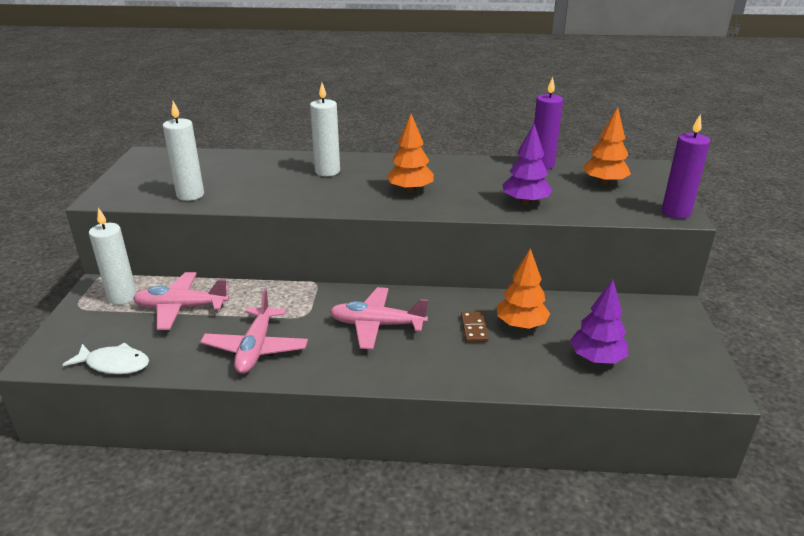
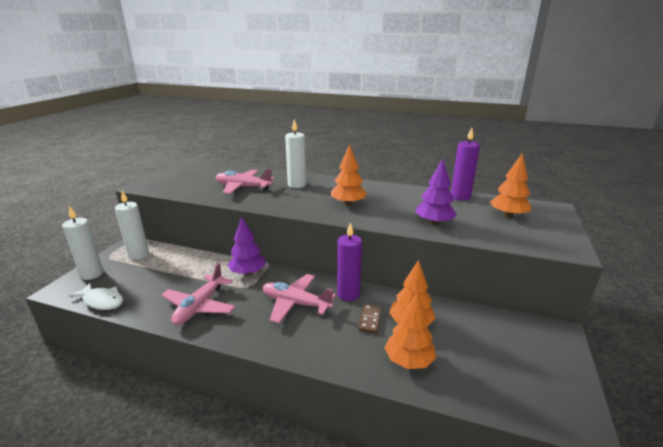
camera: 15 degrees right, 5 degrees down
(181, 307) = (169, 267): pink plane -> pink plane (243, 187)
(190, 195) = (196, 190): white candle -> white candle (92, 274)
(534, 364) = (408, 361): none -> orange tree
(596, 358) = (467, 367): purple tree -> purple tree (248, 272)
(676, 212) = (566, 247): purple candle -> purple candle (348, 294)

